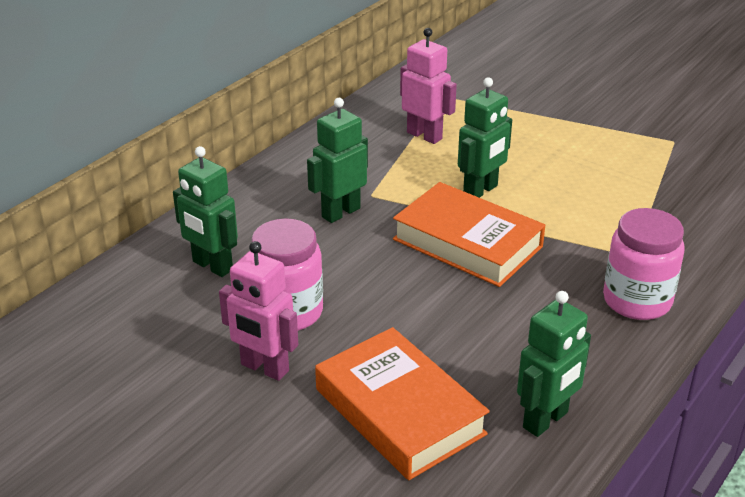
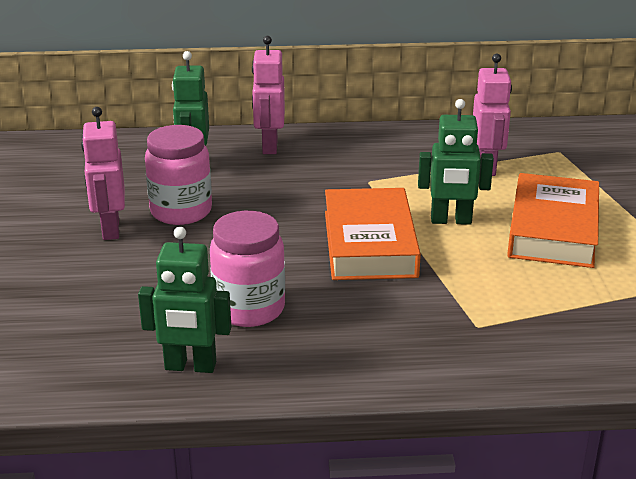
camera: 50 degrees right, 5 degrees down
(240, 212) = (269, 146): none -> pink robot
(340, 212) = (326, 179): green robot -> none
(399, 411) = (125, 299): orange book -> orange book (553, 230)
(637, 301) = (411, 352): pink jar -> pink jar (249, 309)

